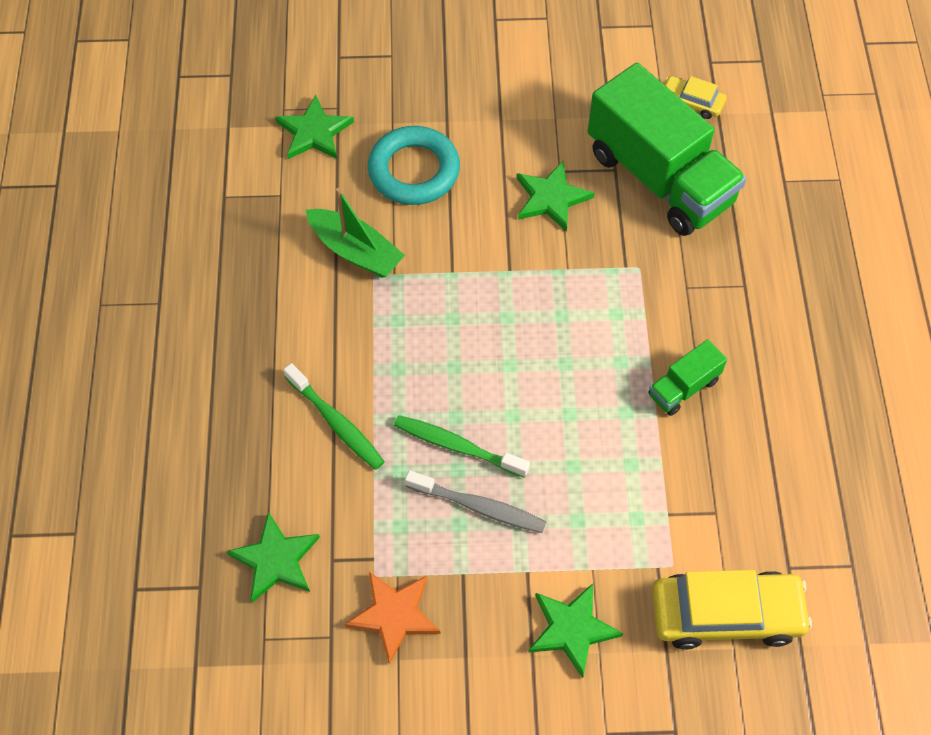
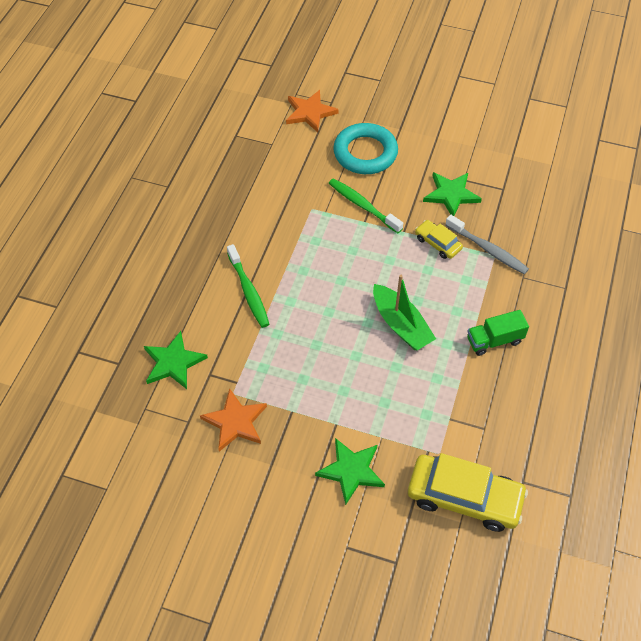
camera: 20 degrees right, 5 degrees down
(314, 132) = (310, 112): green star -> orange star
(356, 251) = (306, 191): green boat -> green boat (401, 325)
(457, 446) = (322, 330): green toothbrush -> green toothbrush (363, 205)
(479, 507) = (320, 372): grey toothbrush -> grey toothbrush (488, 250)
(659, 178) = (532, 202): green truck -> none
(691, 102) = (575, 161): yellow car -> yellow car (438, 243)

